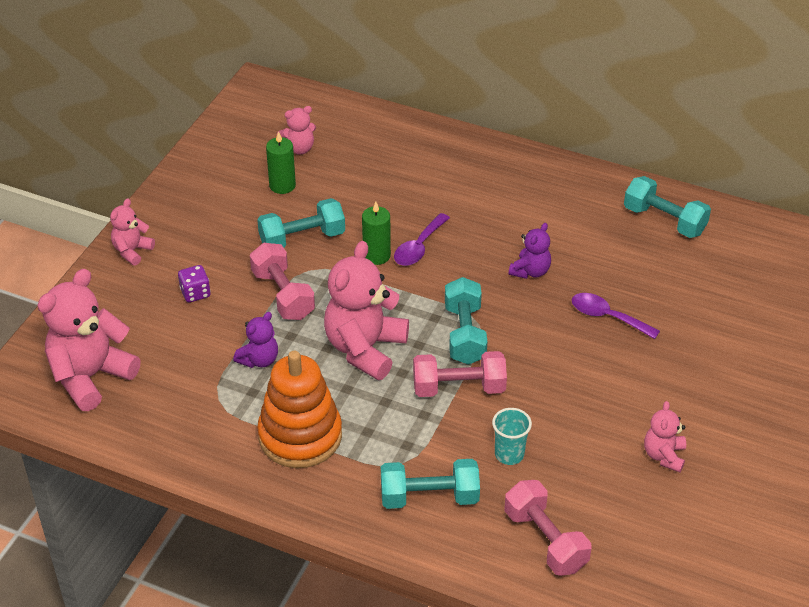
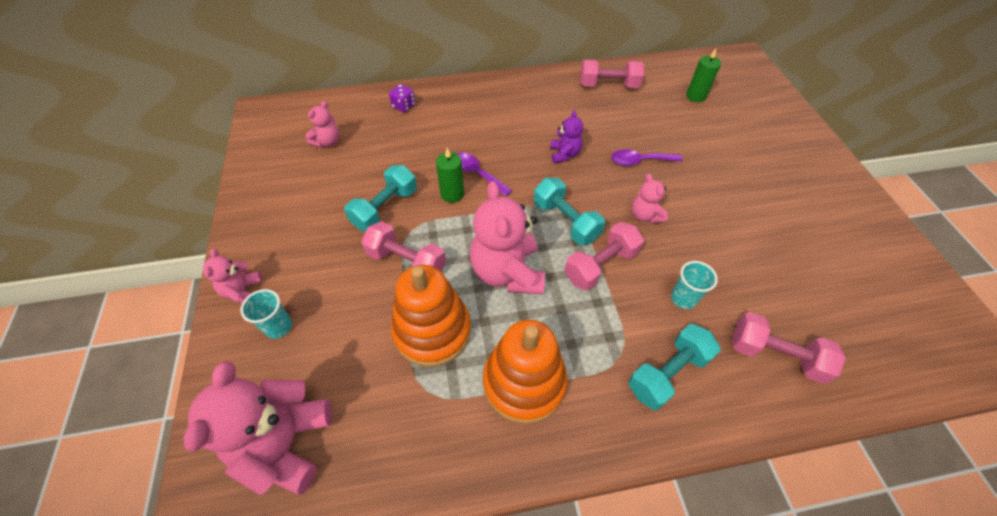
camera: 35 degrees left, 10 degrees up
(140, 293) = (278, 327): none -> turquoise cup
(195, 293) = (330, 300): purple dice -> purple dice (403, 106)
(259, 360) = (432, 331): purple teddy bear -> orange stacking toy
(282, 185) = (336, 175): green candle -> green candle (695, 96)
(418, 247) = (476, 173): purple spoon -> purple spoon turned 135 degrees clockwise
(664, 220) = (608, 85): turquoise dumbbell -> pink dumbbell
(664, 456) = (770, 239): pink teddy bear -> pink teddy bear (645, 215)

